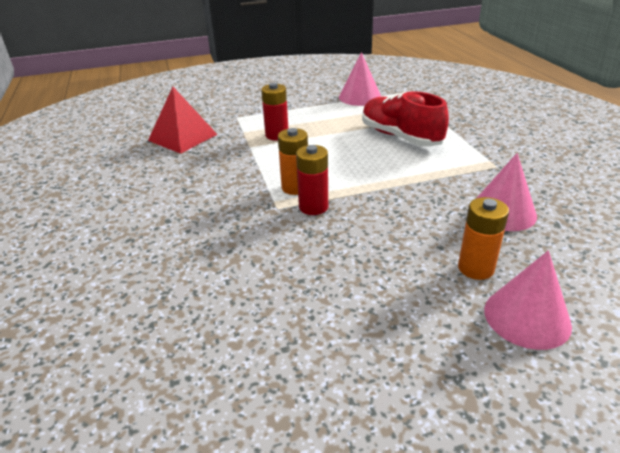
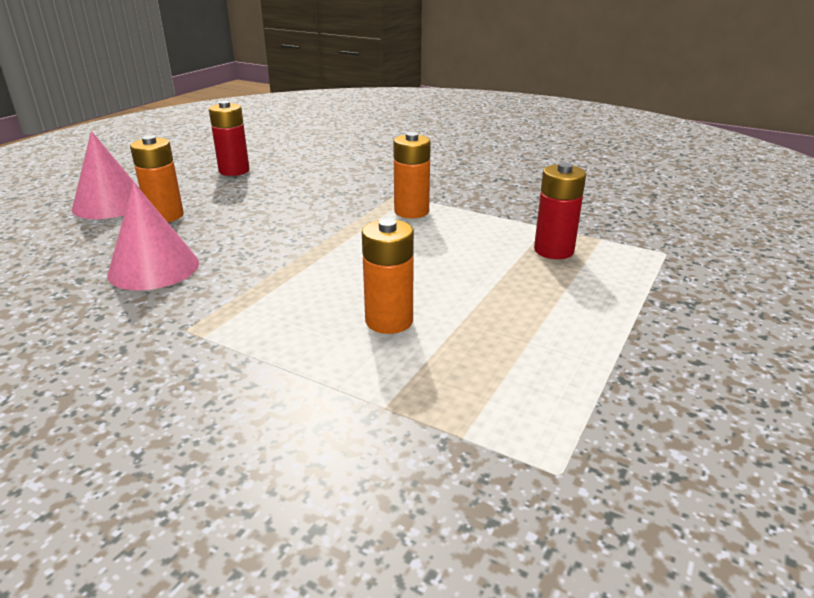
camera: 135 degrees right, 5 degrees down
(182, 137) = (637, 207): red pyramid -> none
(313, 207) = (365, 205): red battery -> red battery (234, 171)
(360, 97) = (613, 391): pink cone -> none
(400, 137) = (389, 321): red shoe -> orange battery

